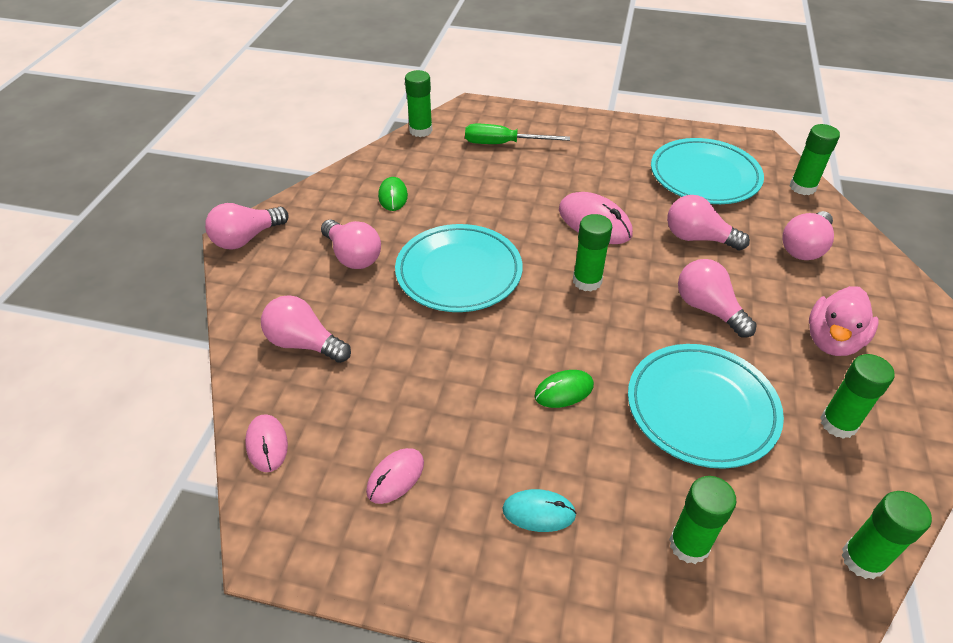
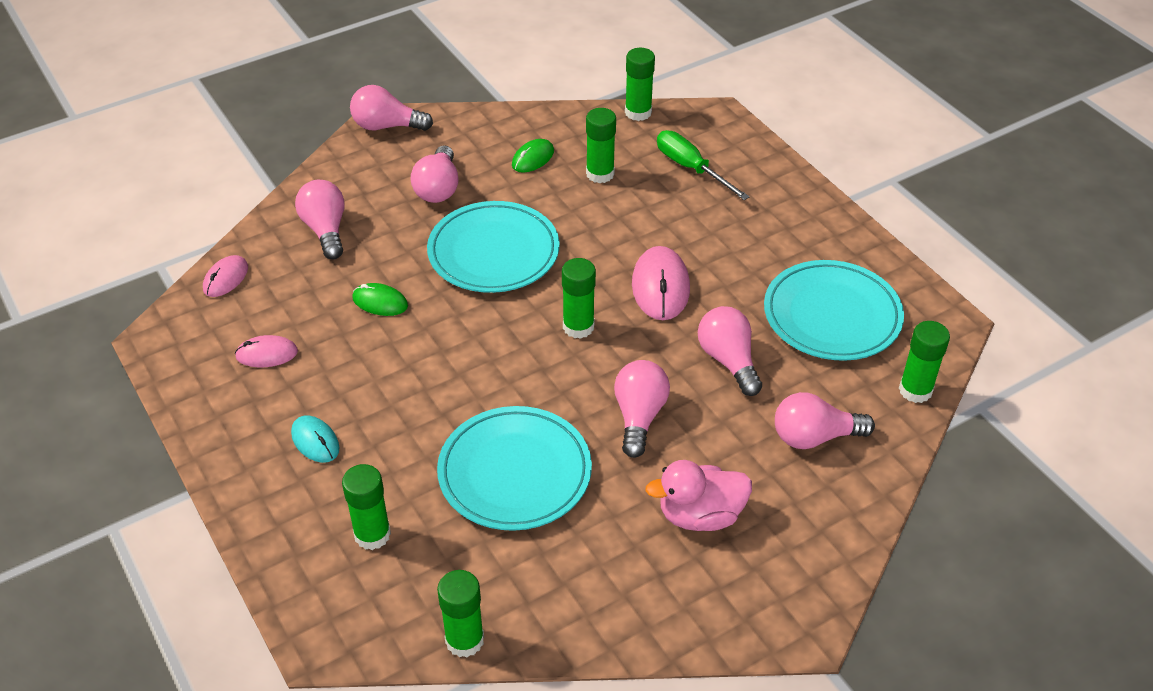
camera: 45 degrees right, 0 degrees up
(564, 391) = (440, 386): green mouse -> green mouse (380, 302)
(838, 423) = (597, 564): green glue stick -> green glue stick (600, 174)

